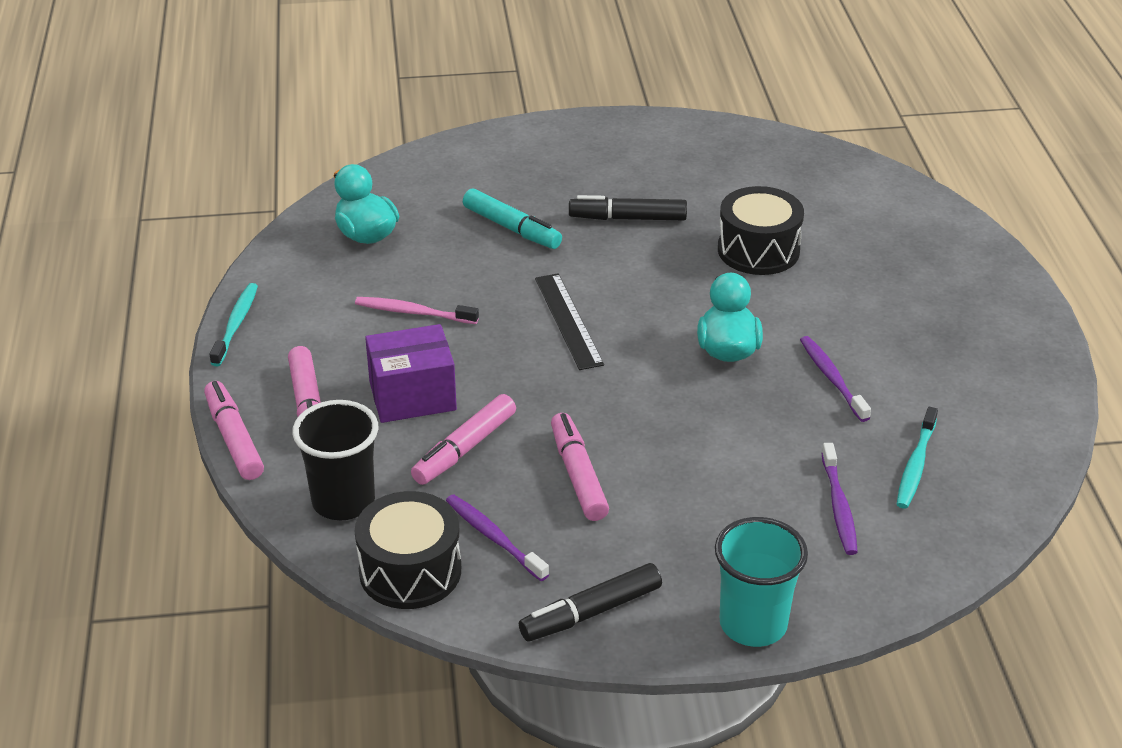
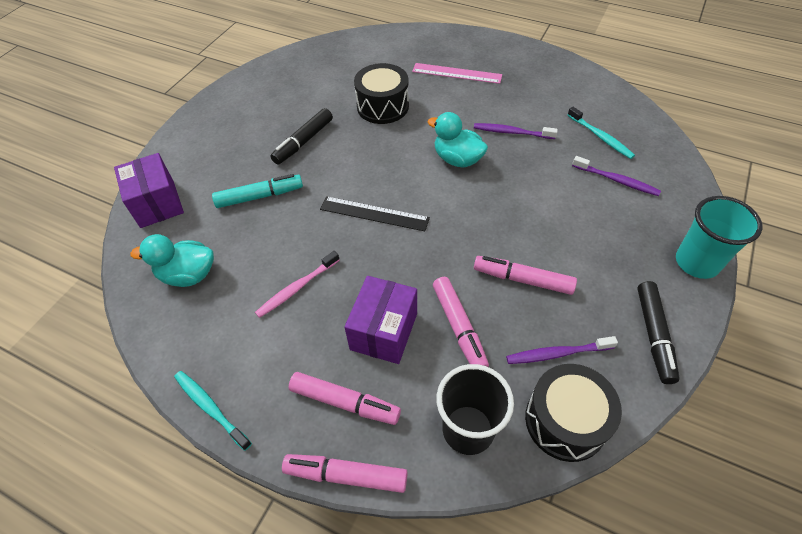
camera: 55 degrees left, 15 degrees up
(434, 167) = (157, 204): none -> purple box
(900, 285) = (456, 73): none -> pink ruler

